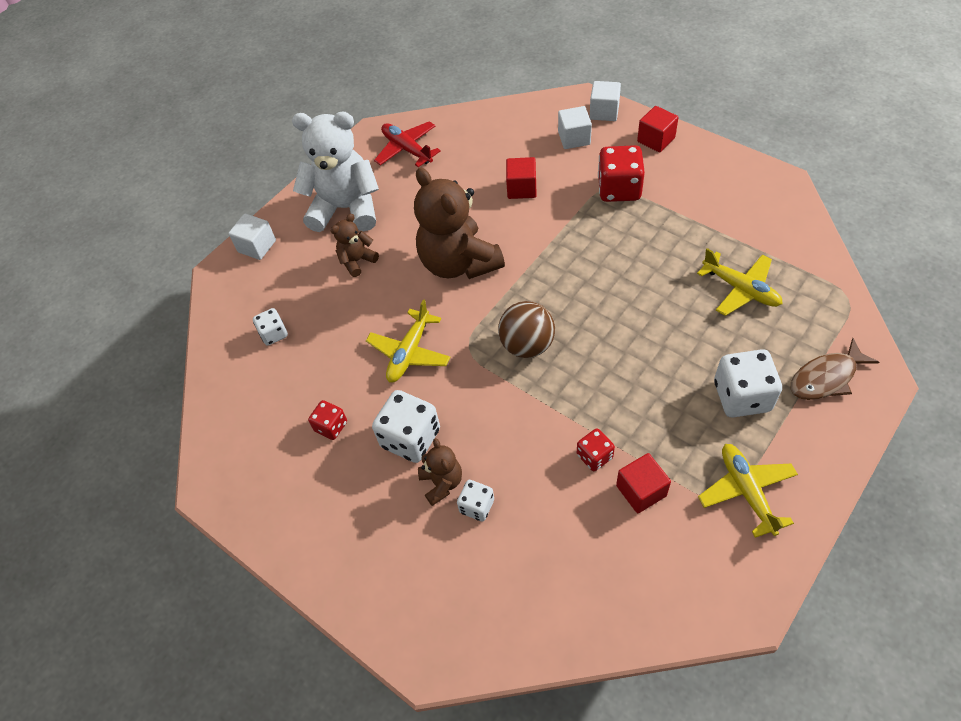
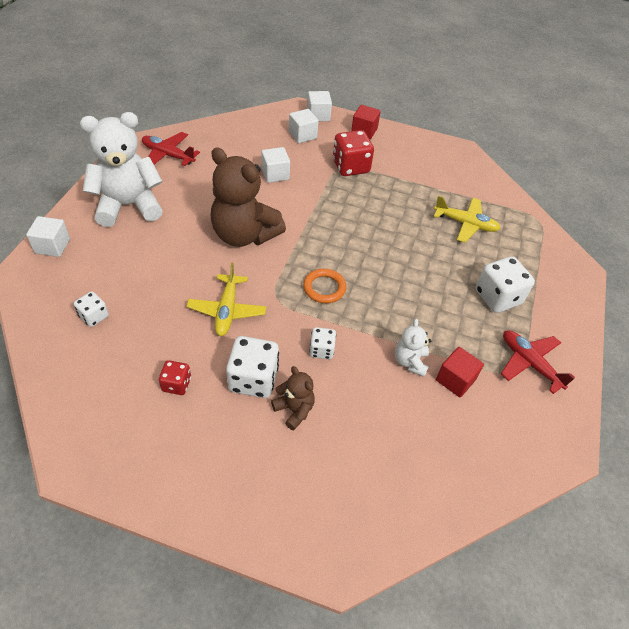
camera: 30 degrees left, 5 degrees down
(357, 261) = (153, 245): brown teddy bear -> none
(477, 506) = (331, 422): white dice -> white dice (321, 350)
(521, 188) = (275, 174): red cube -> white cube
(527, 345) = (324, 288): brown ball -> orange ring
(594, 456) = (410, 361): red dice -> white teddy bear
(746, 491) = (529, 363): yellow plane -> red plane
(826, 377) = (547, 274): brown fish -> none

